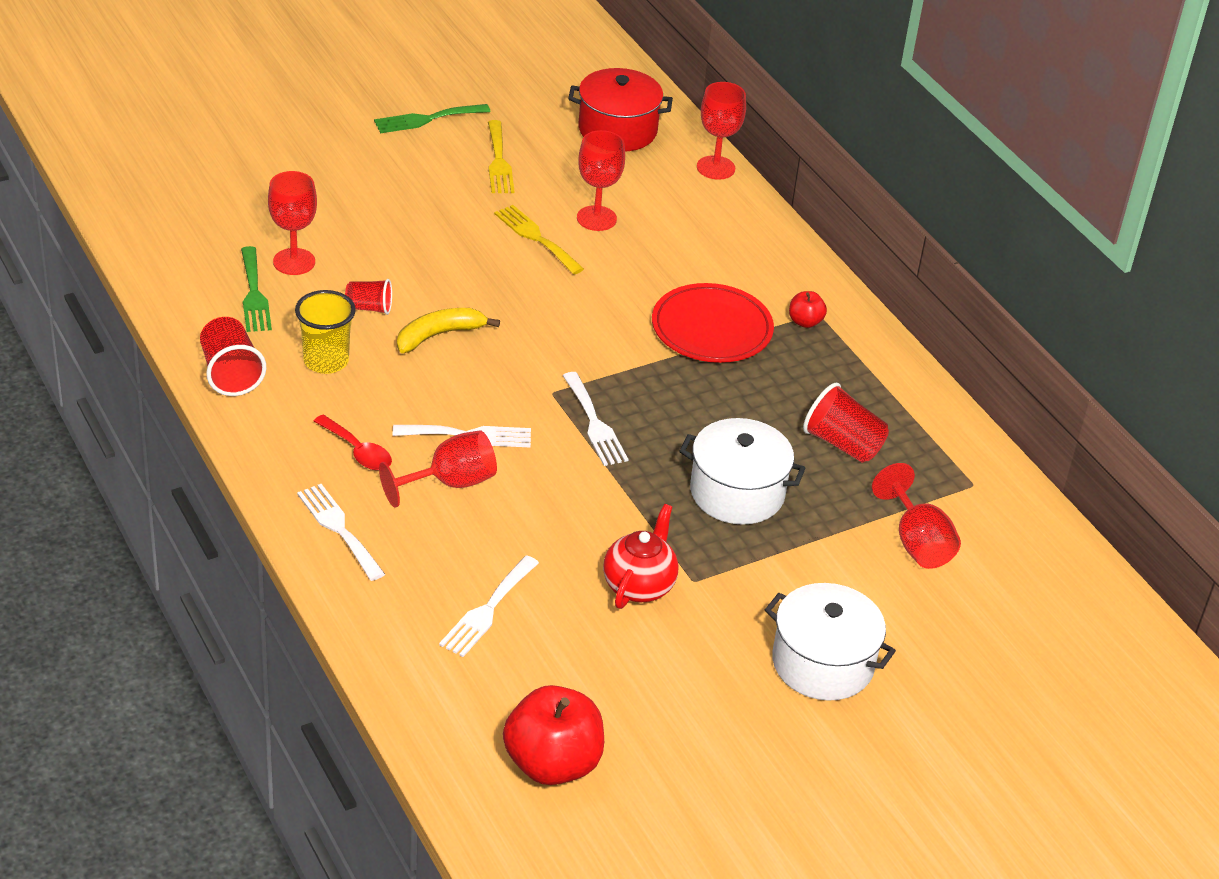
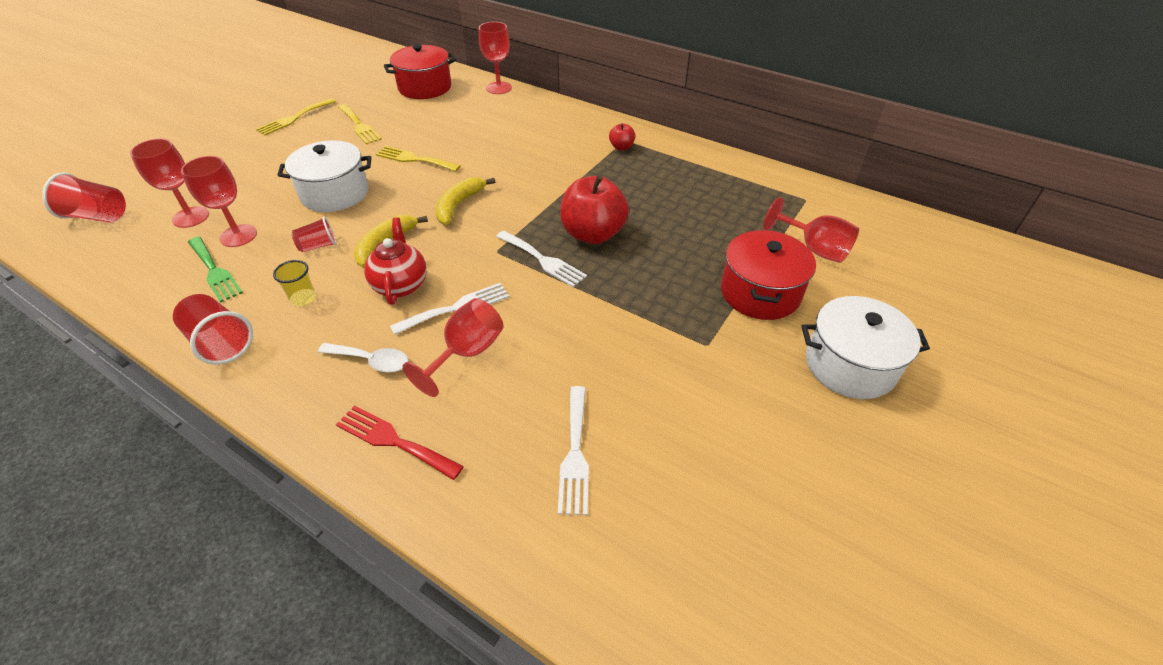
camera: 25 degrees left, 5 degrees up
(326, 361) = (303, 298): yellow cup -> yellow cup, size x0.62
(339, 528) = (394, 441): white fork -> red fork
(357, 451) = (371, 361): red spoon -> white spoon
(427, 119) = (294, 118): green fork -> yellow fork
(548, 320) = (459, 205): none -> yellow banana
(552, 763) = (749, 589): red apple -> red apple (593, 234)
(596, 218) = (447, 136): red goblet -> red goblet (191, 217)
(639, 585) = (673, 368): red teapot -> red teapot (401, 285)
(711, 329) = (570, 171): red plate -> none
(737, 492) = (677, 266): white pot -> white pot (335, 193)
(802, 559) = (760, 293): none -> red pot
(843, 444) = (710, 207): red cup -> red cup (98, 216)

